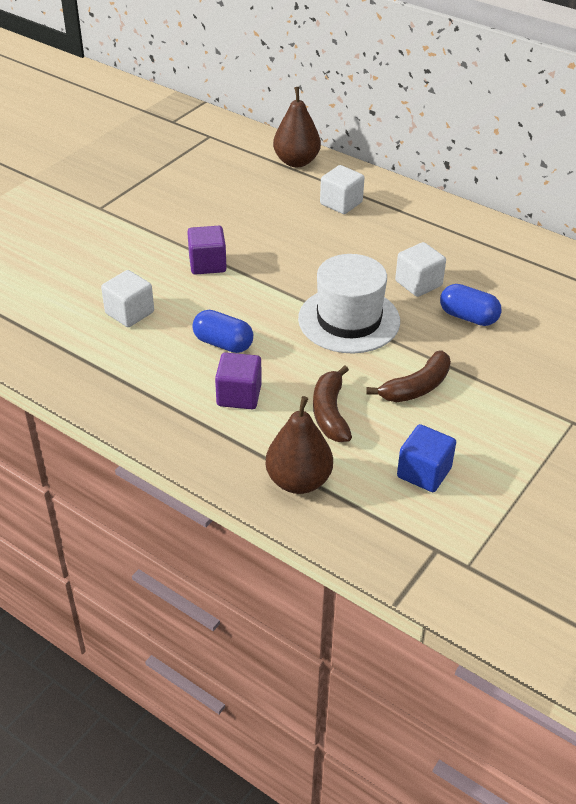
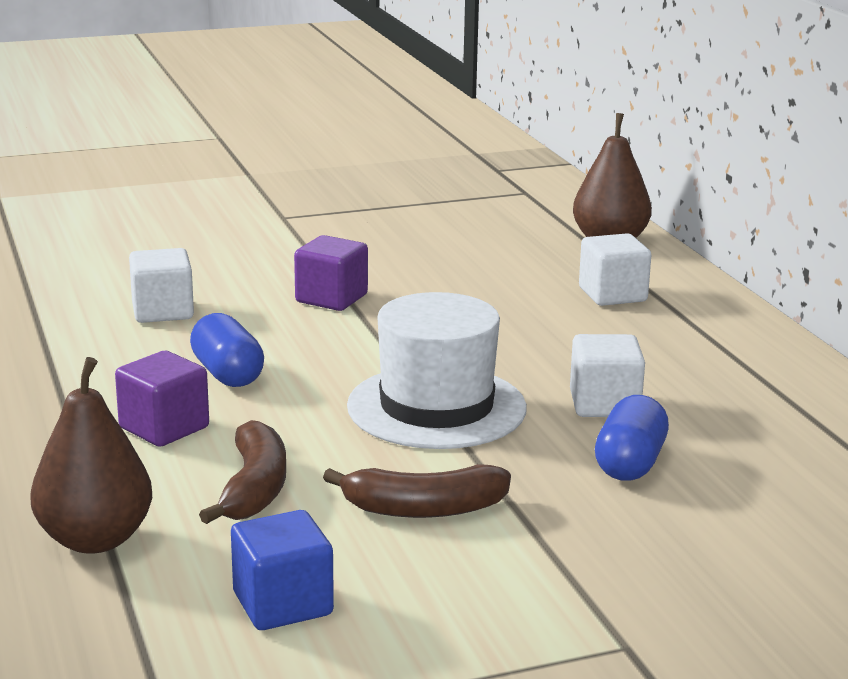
camera: 35 degrees right, 20 degrees down
(330, 413) = (254, 489): brown banana -> brown banana turned 150 degrees clockwise
(468, 317) = (630, 464): blue capsule -> blue capsule turned 45 degrees clockwise

